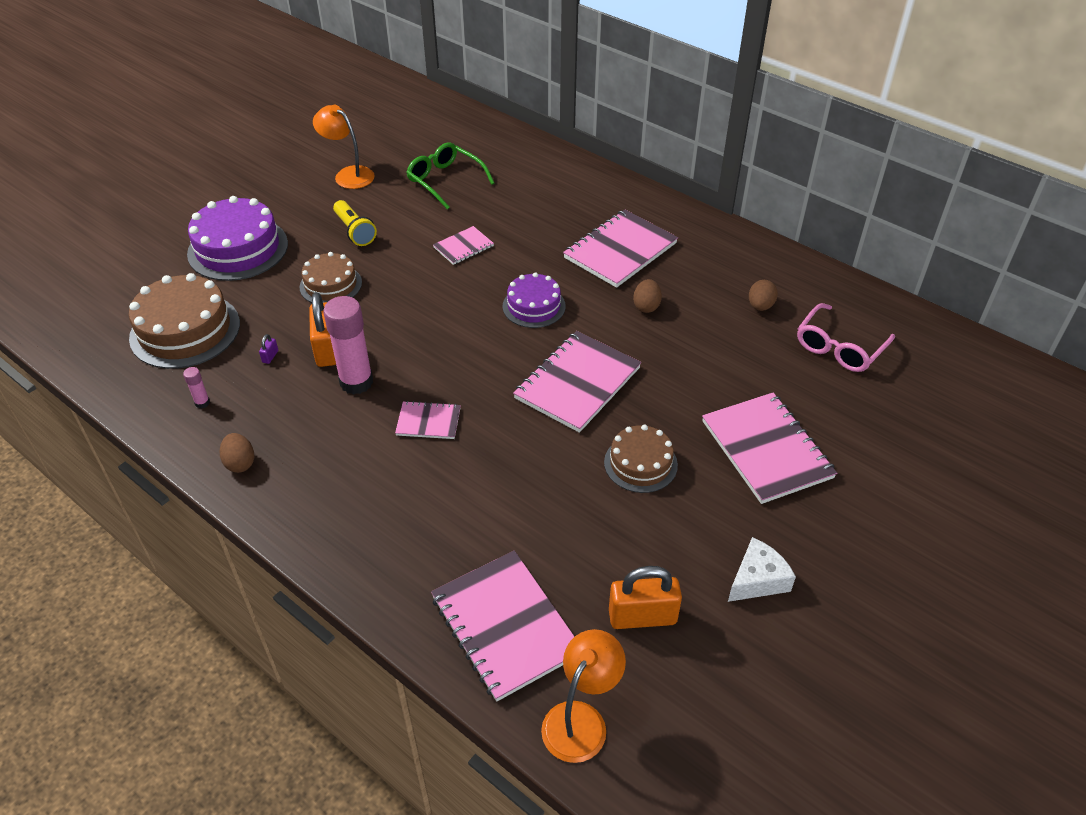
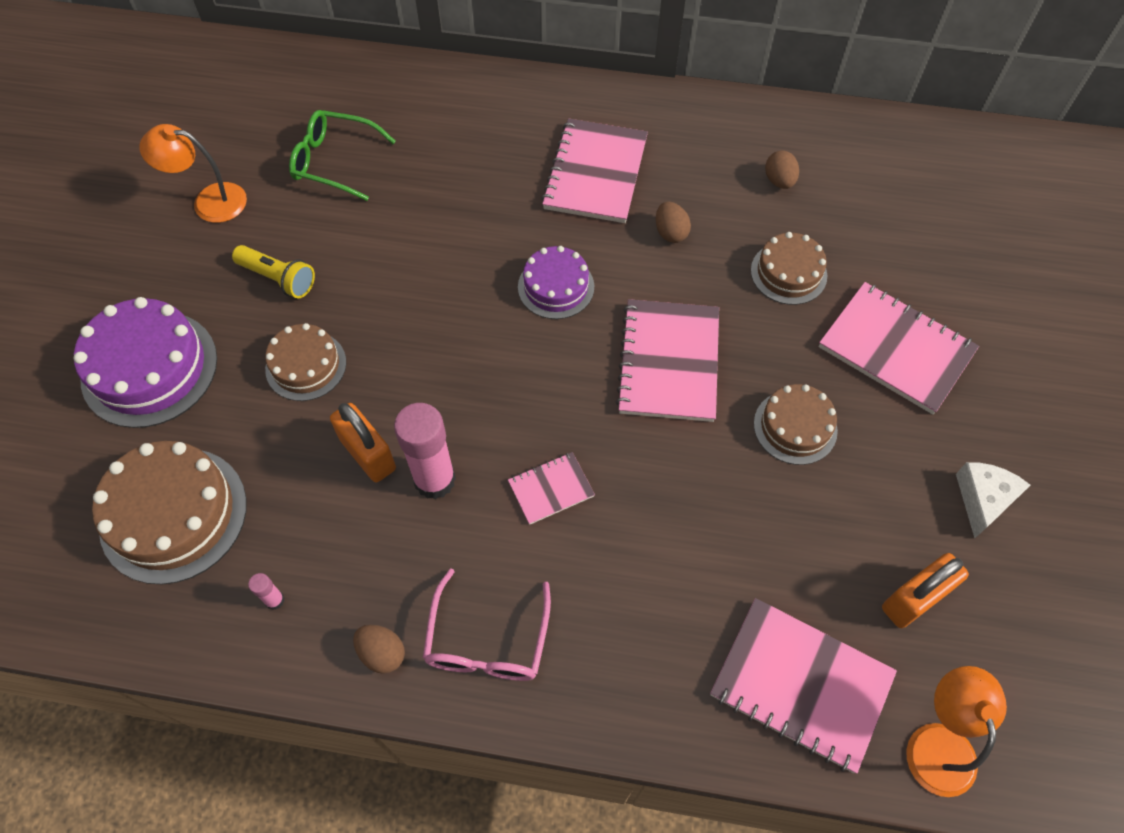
camera: 30 degrees left, 15 degrees up
(270, 356) = (308, 497): purple padlock -> none
(463, 247) = (423, 244): pink notebook -> none
(718, 366) = (788, 273): none -> brown cake
(840, 347) = (882, 196): pink glasses -> pink glasses (487, 640)

